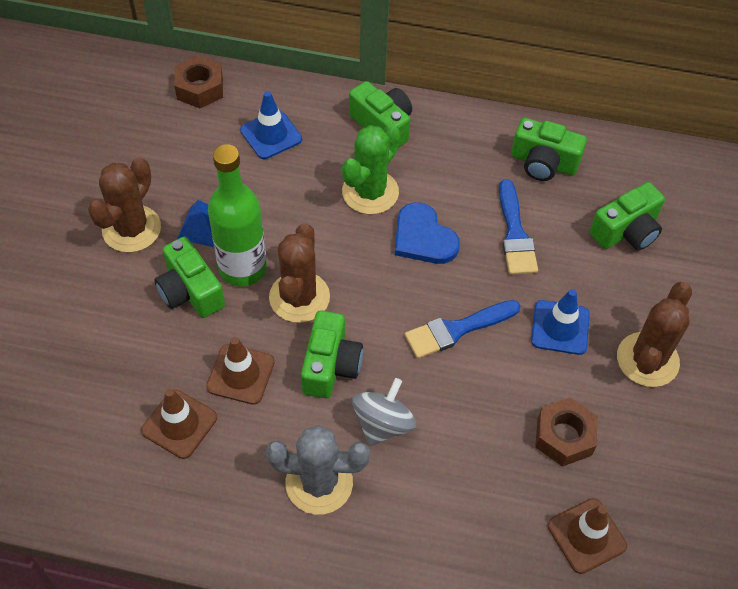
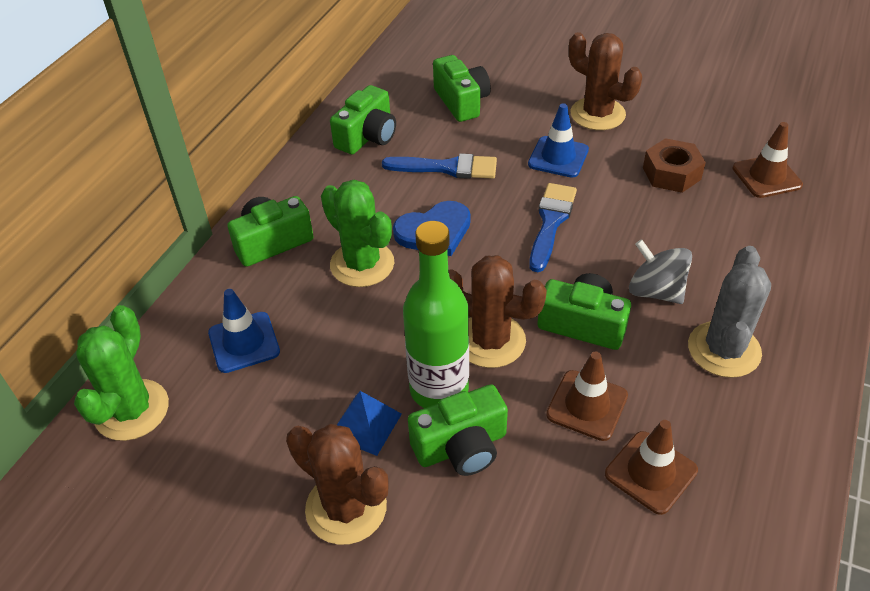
camera: 75 degrees left, 10 degrees down
(200, 88) = (132, 410): brown nut -> green cactus
(457, 329) = (551, 223): blue brush -> blue brush turned 150 degrees counterclockwise

